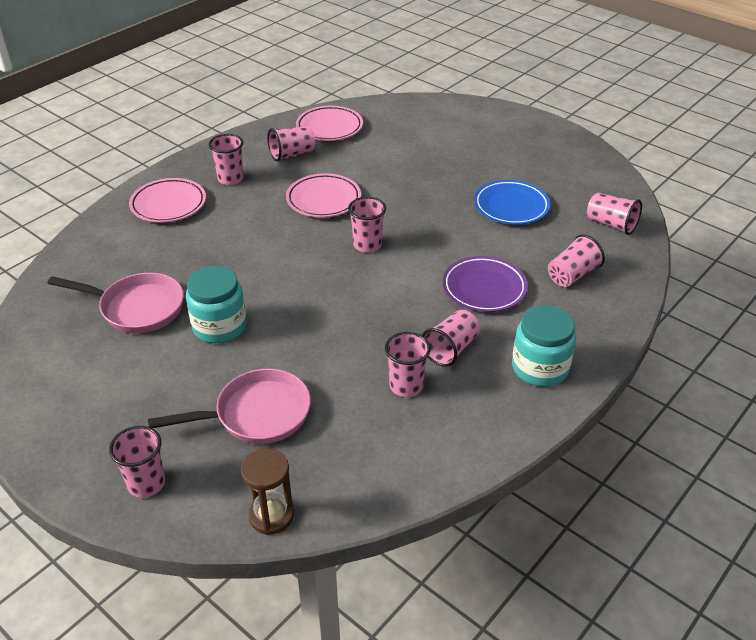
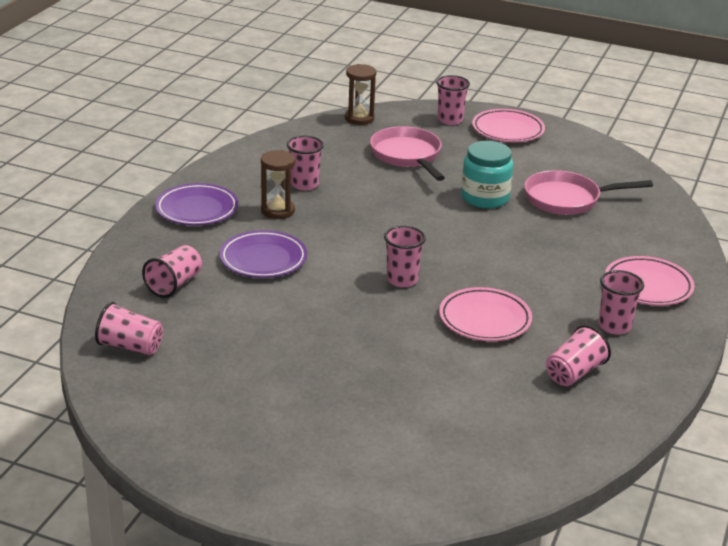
camera: 160 degrees right, 10 degrees down
(257, 414) = (407, 156): pink pan -> pink pan turned 105 degrees clockwise
(329, 127) = (561, 426): pink plate -> pink plate (507, 130)
(451, 349) = (278, 211): pink cup -> brown hourglass
(511, 206) = (257, 349): blue plate -> none
(540, 368) = (197, 209): turquoise jar -> purple plate

